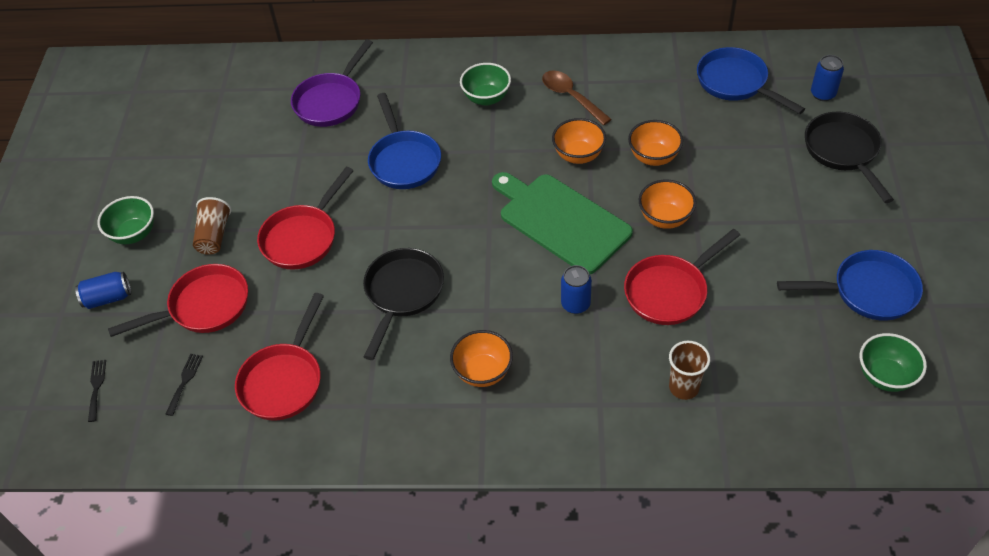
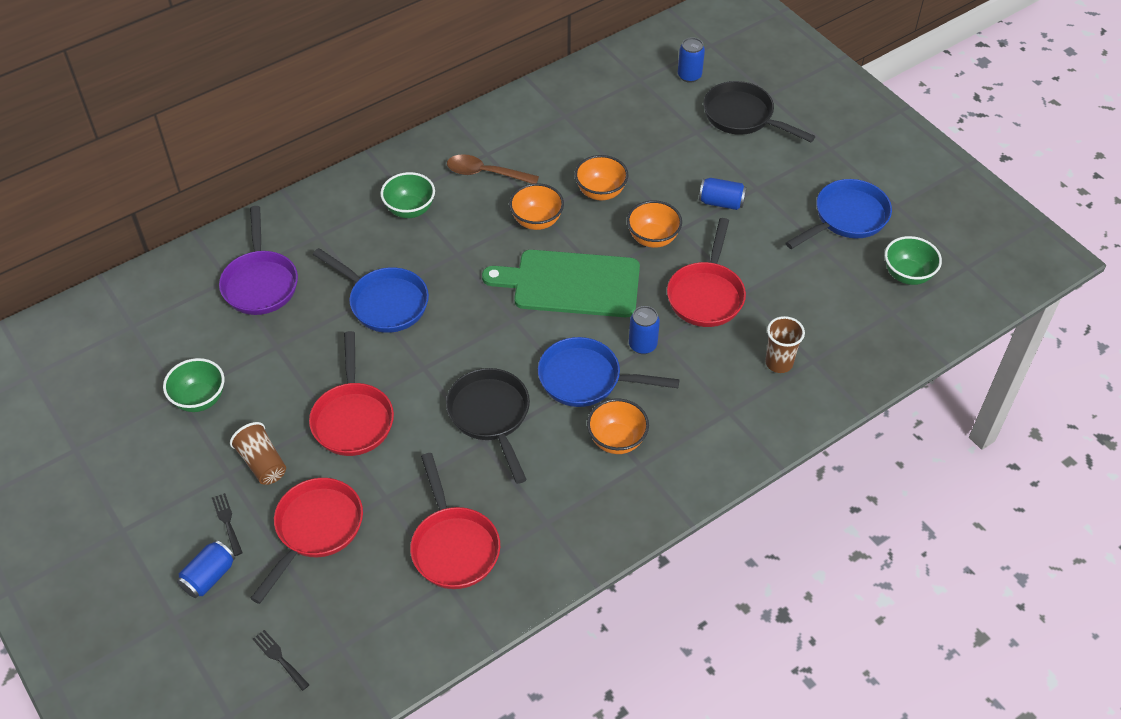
camera: 40 degrees left, 0 degrees up
(134, 234) = (176, 506): green bowl -> green bowl (199, 399)
(185, 381) = (361, 601): black fork -> black fork (227, 522)
(736, 83) = (614, 97): blue pan -> blue pan (586, 379)
(755, 218) = (721, 202): none -> blue can

